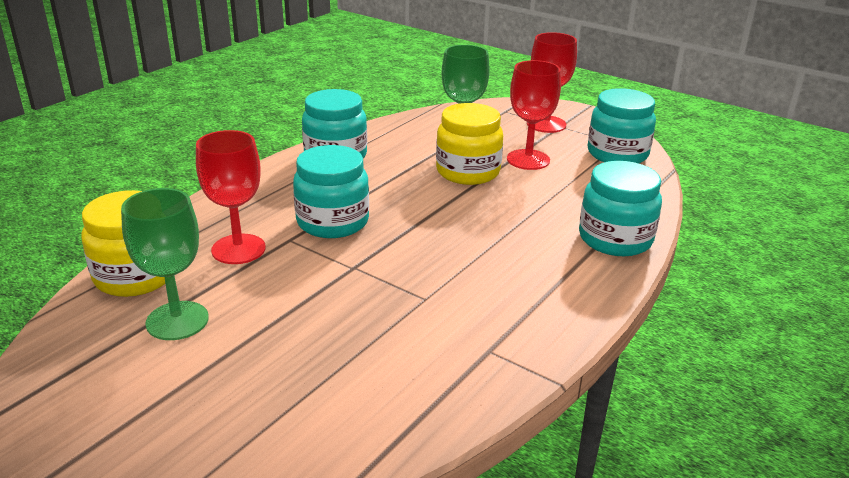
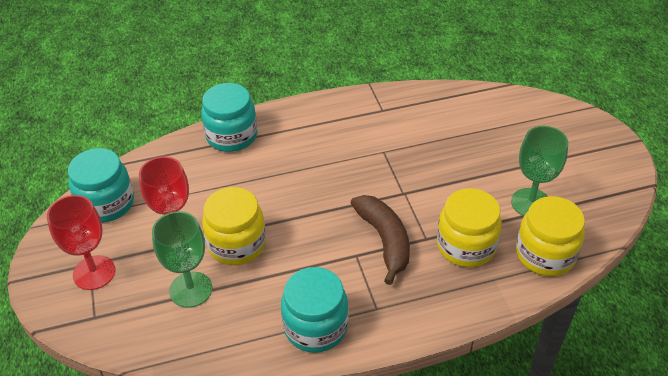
camera: 140 degrees left, 15 degrees up
(238, 249) = (466, 246): red goblet -> yellow jar
(332, 222) = (384, 240): turquoise jar -> brown banana

